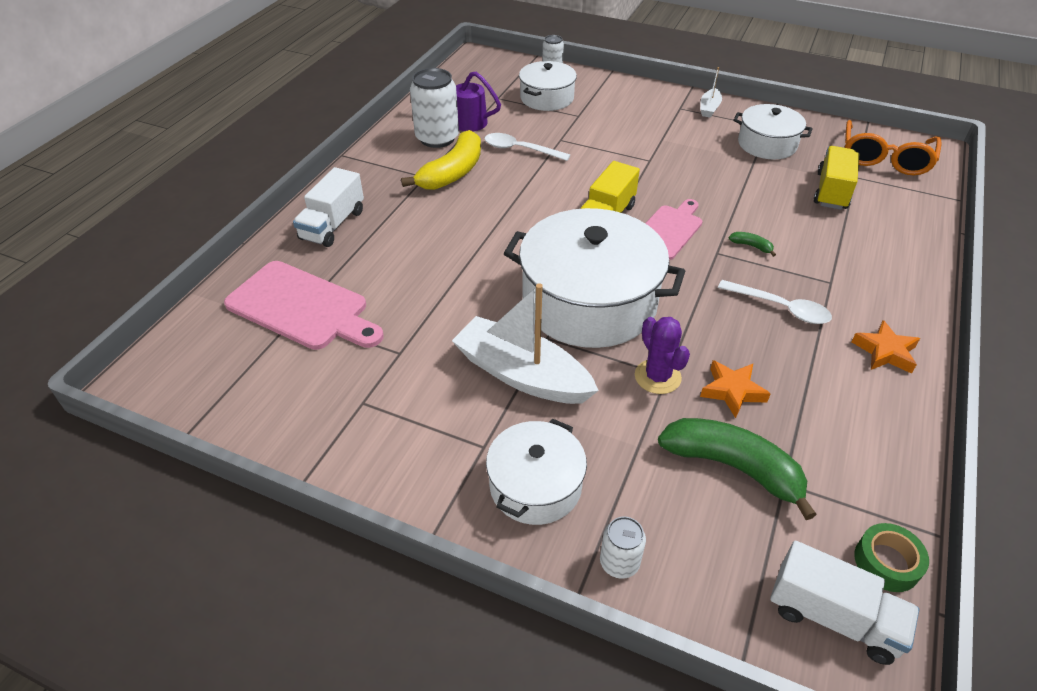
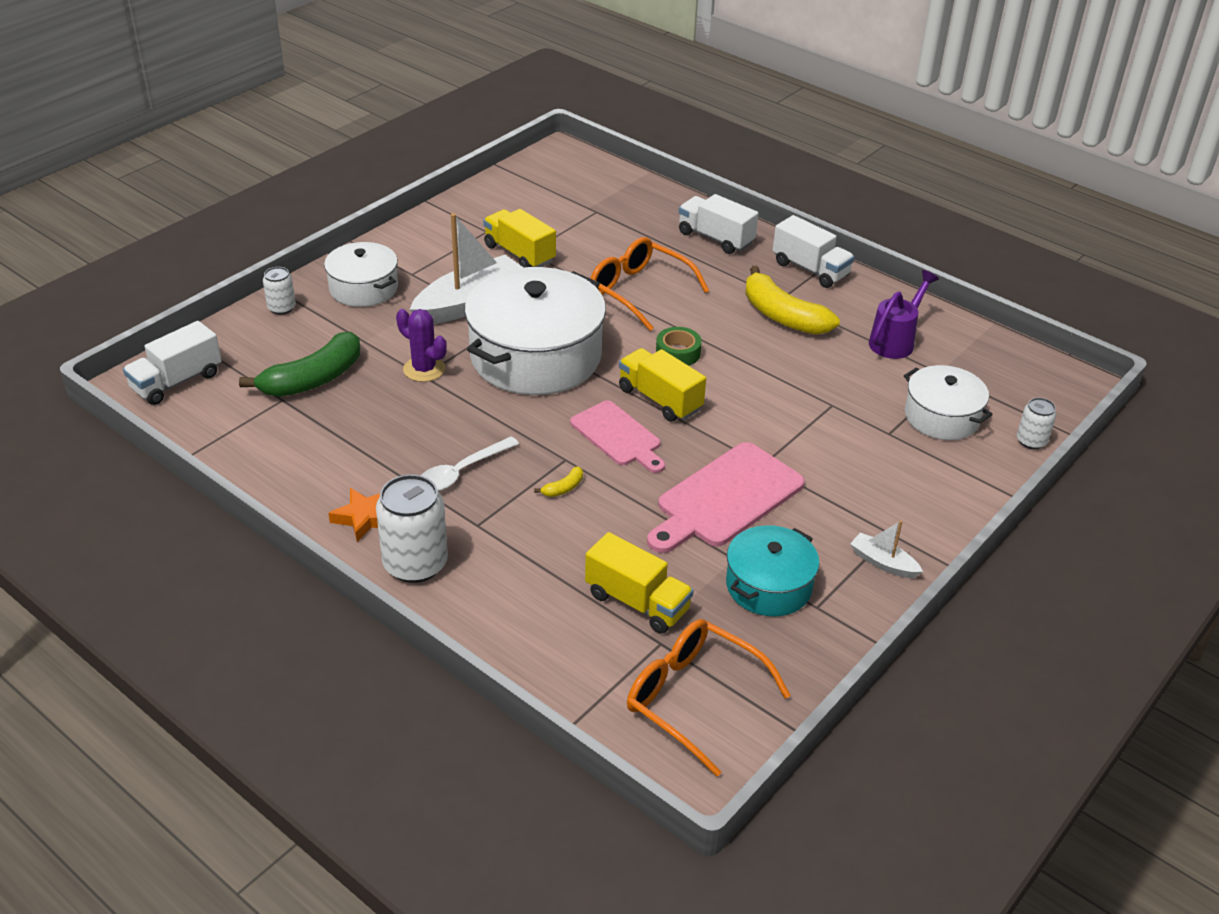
camera: 105 degrees right, 5 degrees down
(302, 308) = (606, 215): pink cutting board -> pink cutting board (725, 498)
(372, 167) = (810, 269): none -> white truck
(406, 359) = (519, 254): none -> yellow truck
(437, 138) = (858, 317): white can -> white can (415, 564)
(448, 256) = (639, 291): none -> orange glasses
(520, 149) = (817, 369): white spoon -> none
(657, 377) = (424, 369): purple cactus -> purple cactus turned 45 degrees clockwise
(732, 391) = (383, 404): orange star -> none
(751, 246) = (563, 488): green banana -> yellow banana
(767, 144) = (768, 586): white pot -> turquoise pot
(886, 562) = (188, 422): green tape -> green tape (678, 353)

